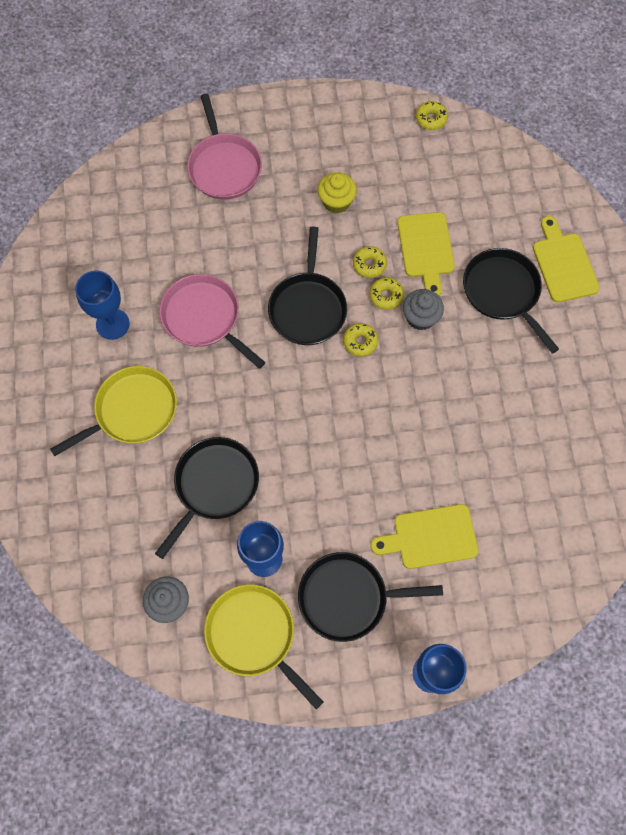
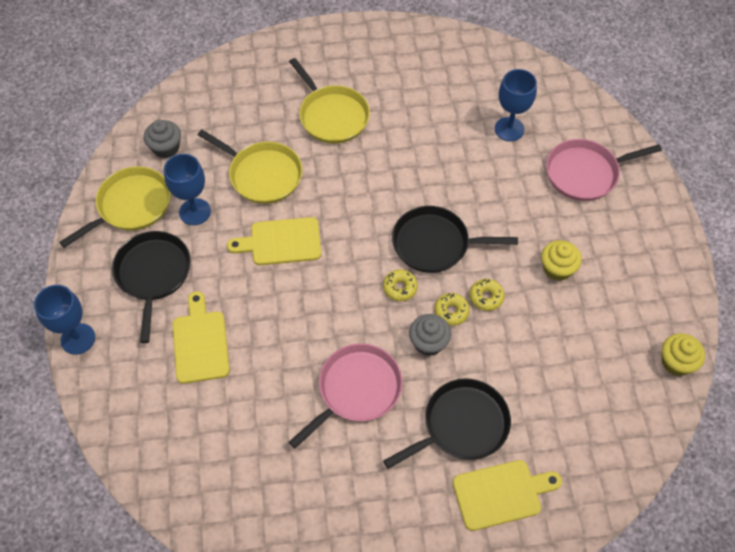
camera: 90 degrees right, 10 degrees down
(112, 324) = (413, 98): blue goblet -> blue goblet (509, 129)
(204, 318) = (421, 162): pink pan -> pink pan (356, 390)
(214, 485) = (262, 175): black pan -> yellow pan
(426, 249) = (508, 351): yellow cutting board -> yellow cutting board (281, 242)
(431, 119) = (676, 362): yellow donut -> yellow cupcake

